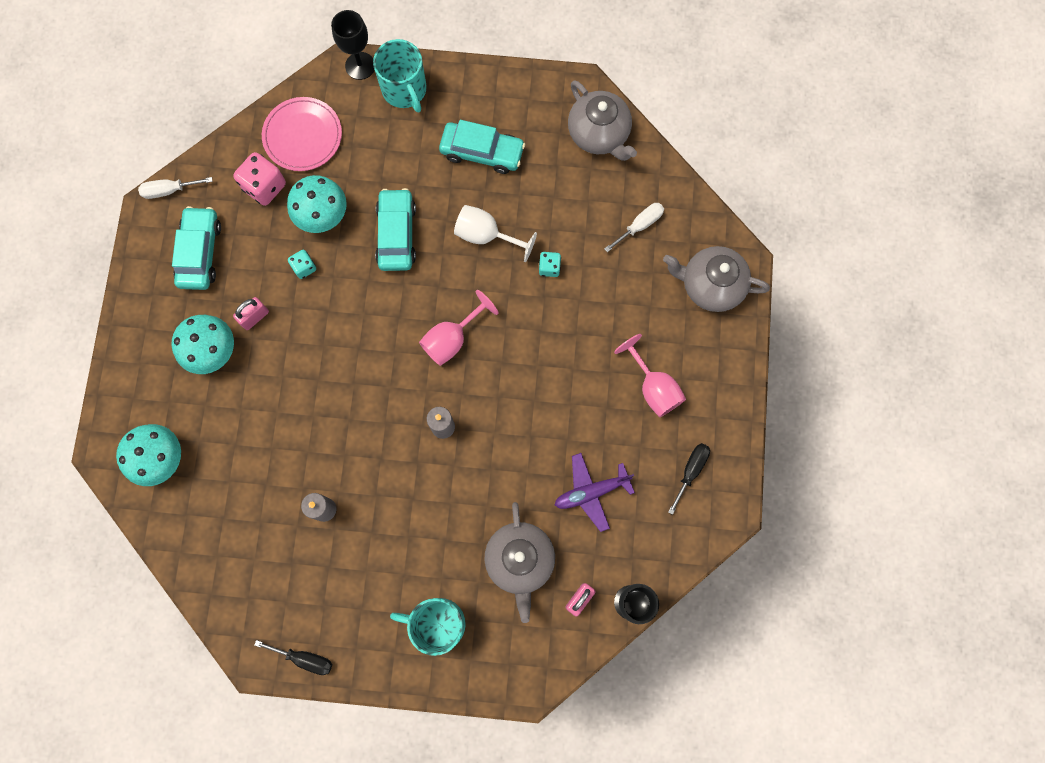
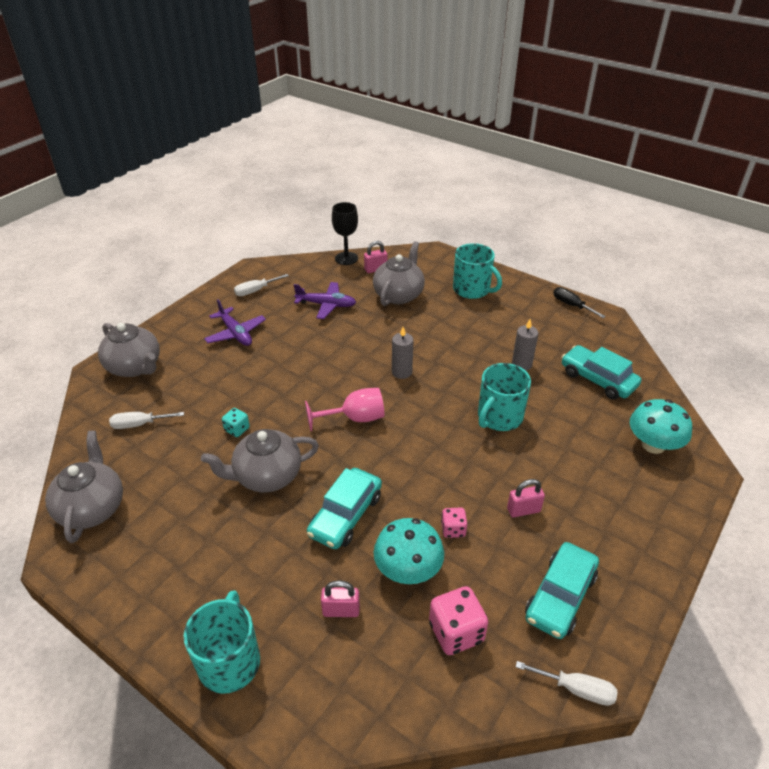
camera: 150 degrees left, 35 degrees down
(212, 351) = (578, 502): turquoise mushroom -> none
(302, 136) = (381, 670): pink plate -> none
(304, 267) = (453, 529): turquoise dice -> pink dice
(317, 416) = (499, 417): none -> turquoise mug
(353, 159) = (341, 610): none -> pink padlock
(360, 66) = (257, 726): black goblet -> none
(482, 152) = (208, 548): turquoise car -> turquoise car (598, 379)
(486, 235) = (267, 476): white goblet -> grey teapot
(653, 388) = (235, 333): pink goblet -> purple plane
(691, 471) = (255, 291): black screwdriver -> white screwdriver

